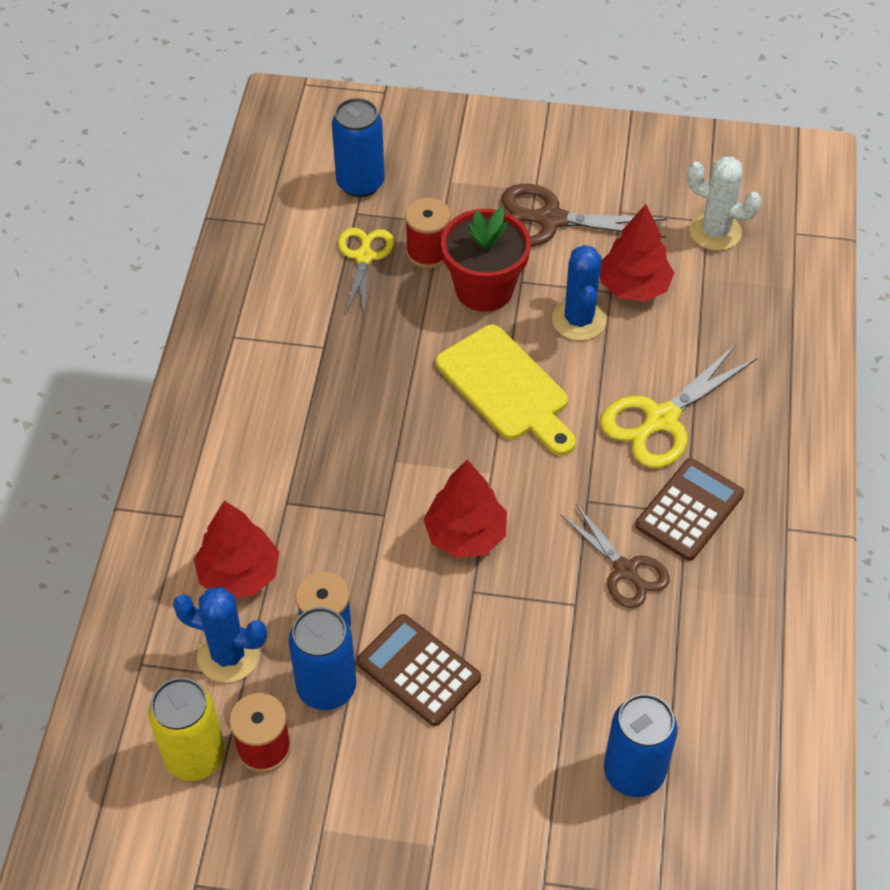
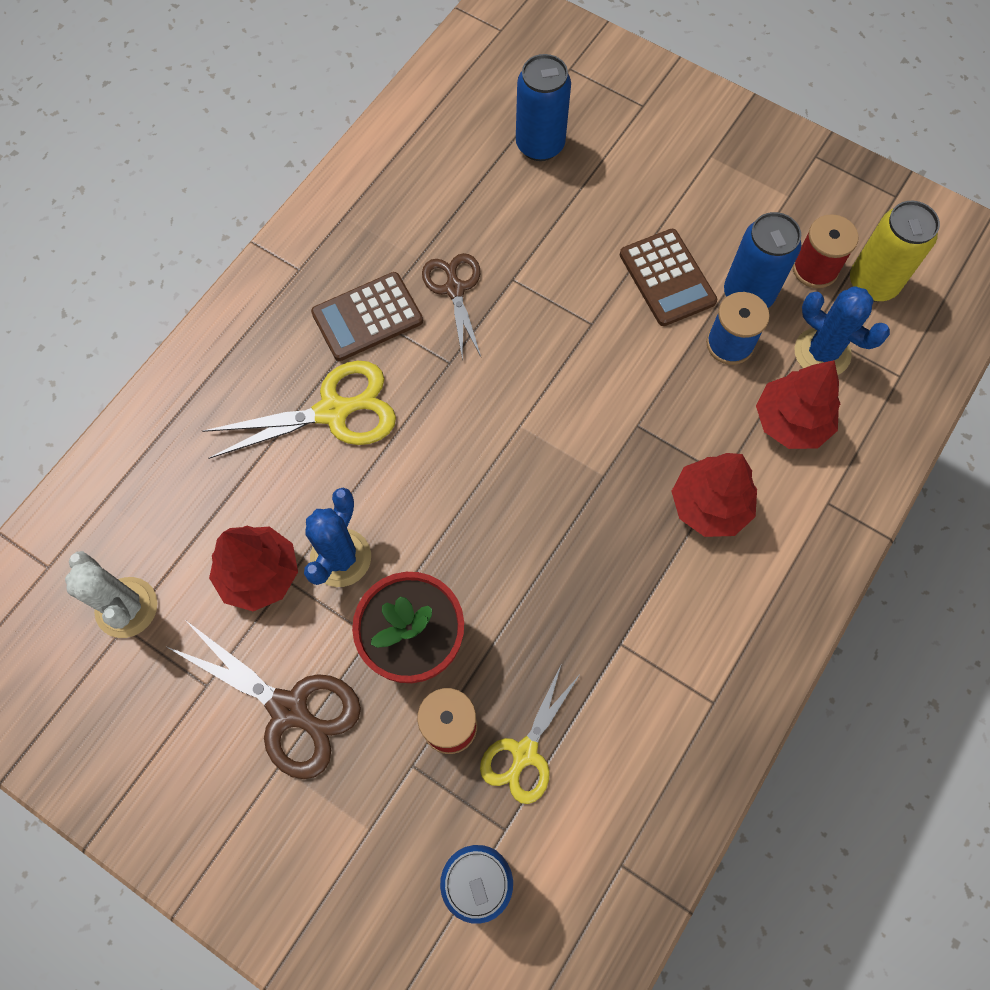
camera: 155 degrees left, 15 degrees up
(465, 534) = (573, 375): red tree -> red tree (709, 505)
(506, 388) = (458, 509): yellow cutting board -> none

